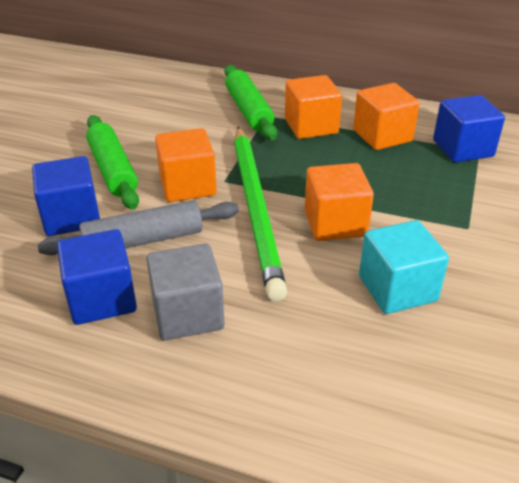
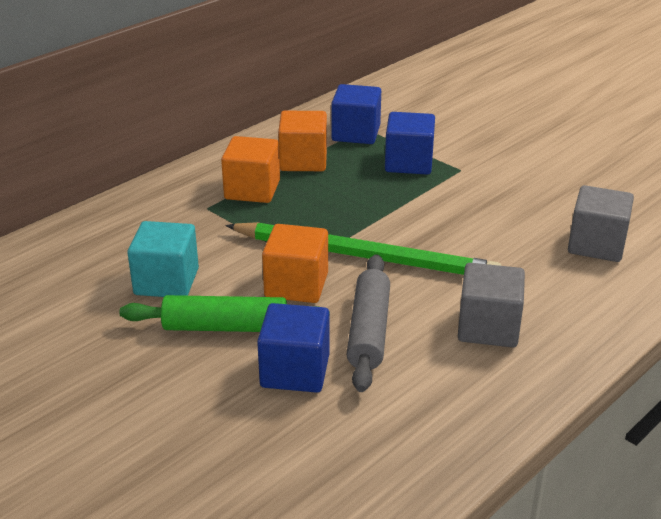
camera: 65 degrees left, 5 degrees down
(102, 299) = (441, 372): blue cube -> blue cube (408, 163)
(249, 110) = (186, 215): green rolling pin -> none
(335, 223) = (415, 223): orange cube -> none
(397, 289) = (512, 222): turquoise cube -> turquoise cube (166, 282)
(408, 370) = (596, 245): none -> grey cube

